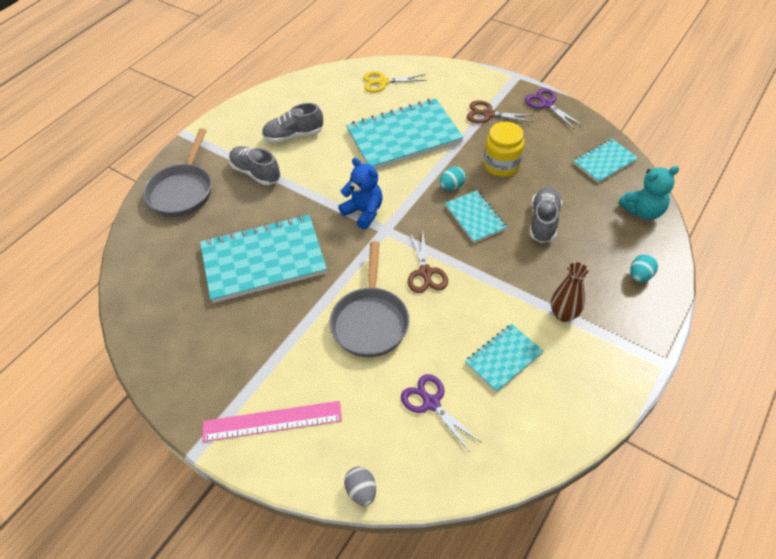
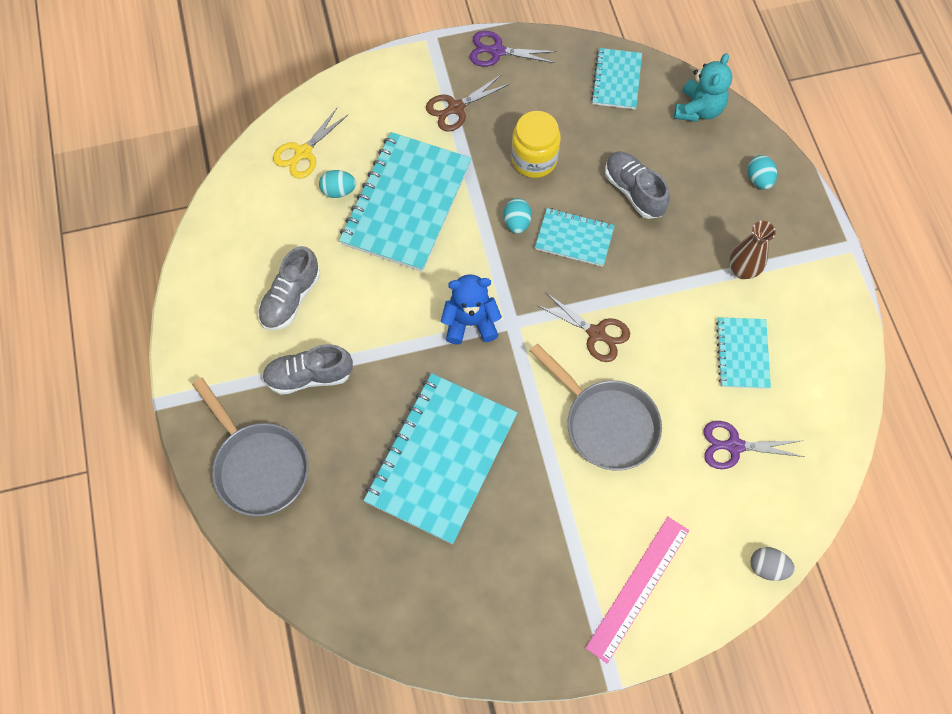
camera: 50 degrees left, 15 degrees up
(378, 108) = (338, 191): none -> turquoise egg

